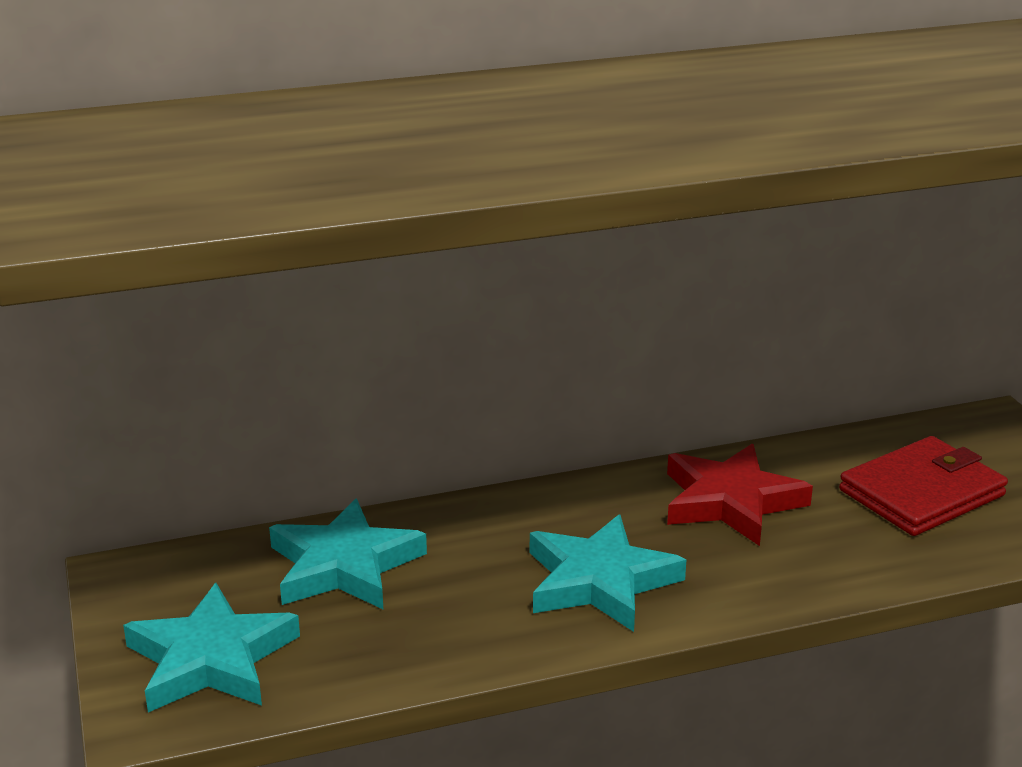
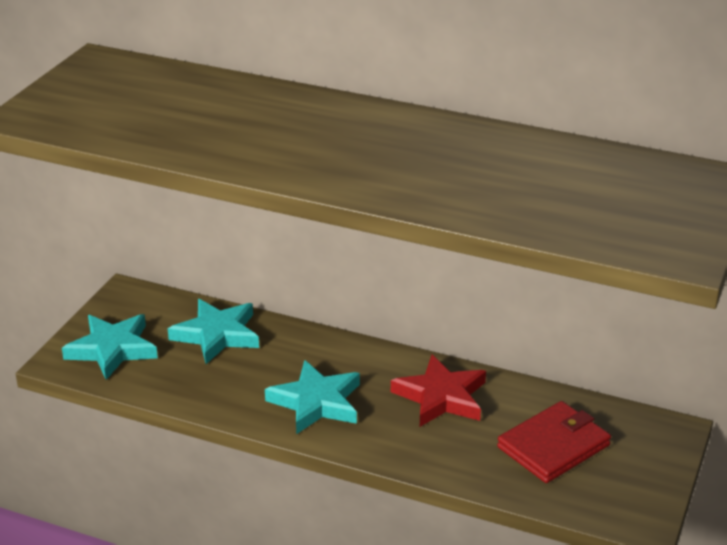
camera: 40 degrees right, 5 degrees up
(922, 493) = (553, 446): red wallet -> red wallet turned 45 degrees counterclockwise

